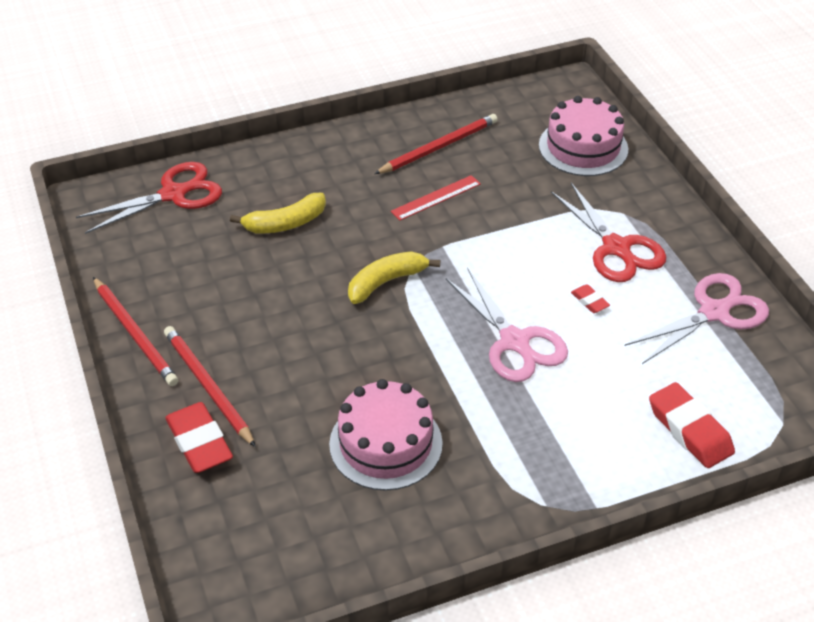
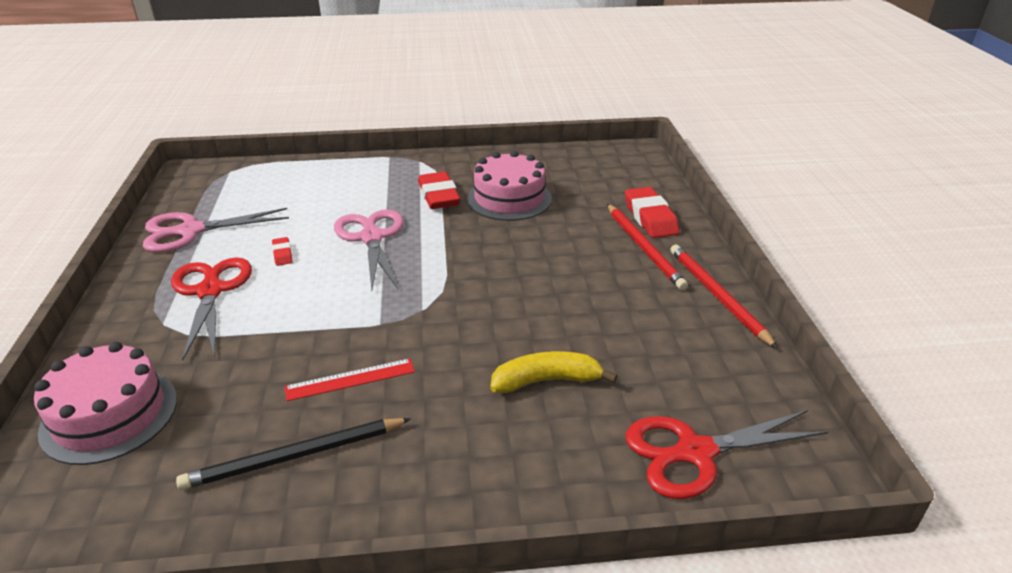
camera: 165 degrees left, 10 degrees down
(386, 282) = (457, 299): yellow banana -> none
(439, 147) = (295, 456): red pencil -> black pencil
(689, 430) = (294, 176): red eraser -> red eraser (438, 196)

